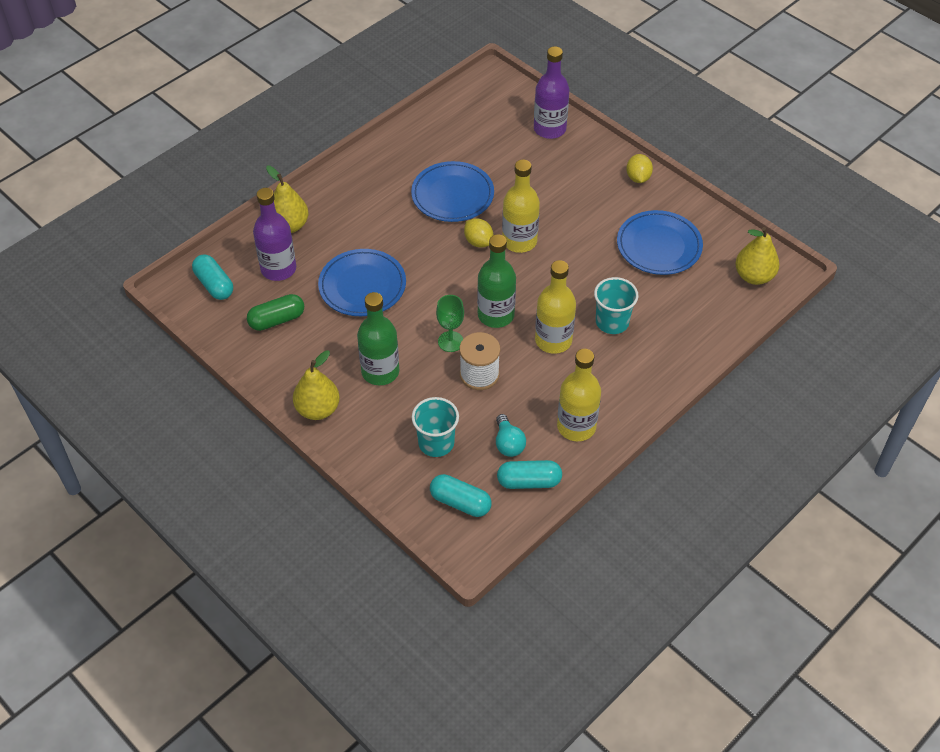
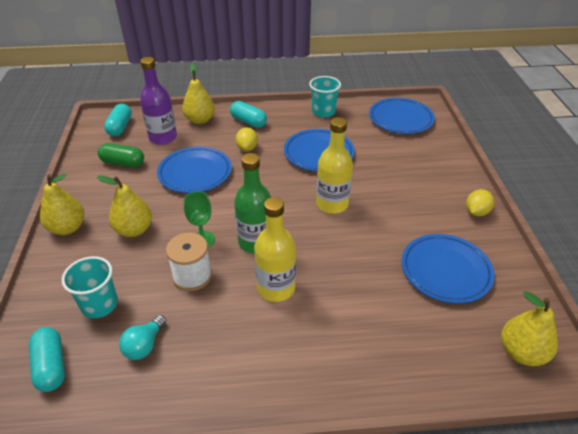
camera: 40 degrees right, 10 degrees down
(380, 371) = (134, 230): green bottle -> yellow pear
(478, 242) = (302, 189): yellow lemon -> yellow lemon (247, 148)
(487, 109) = (400, 119): none -> blue plate
(529, 481) = (118, 392): turquoise capsule -> turquoise capsule (248, 122)
(549, 129) = (434, 149): purple bottle -> none
(576, 426) = (211, 373): yellow bottle -> none
(612, 322) = (340, 305): turquoise cup -> turquoise cup (323, 112)

